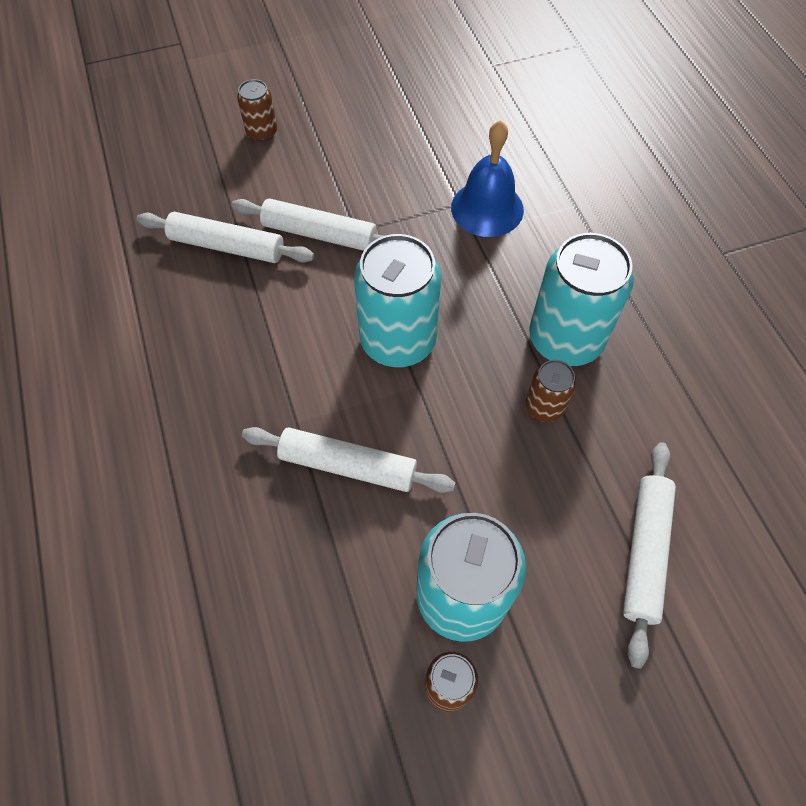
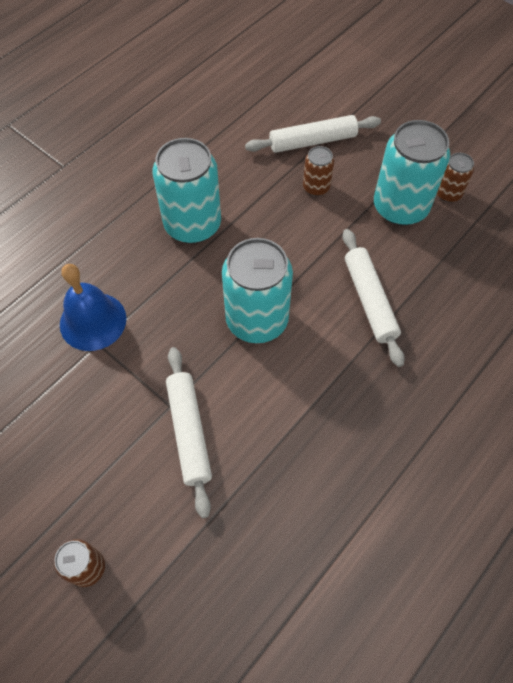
camera: 120 degrees left, 0 degrees up
(227, 246) = (246, 501): white rolling pin -> none
(544, 407) = (253, 216): brown can -> brown can (316, 187)

